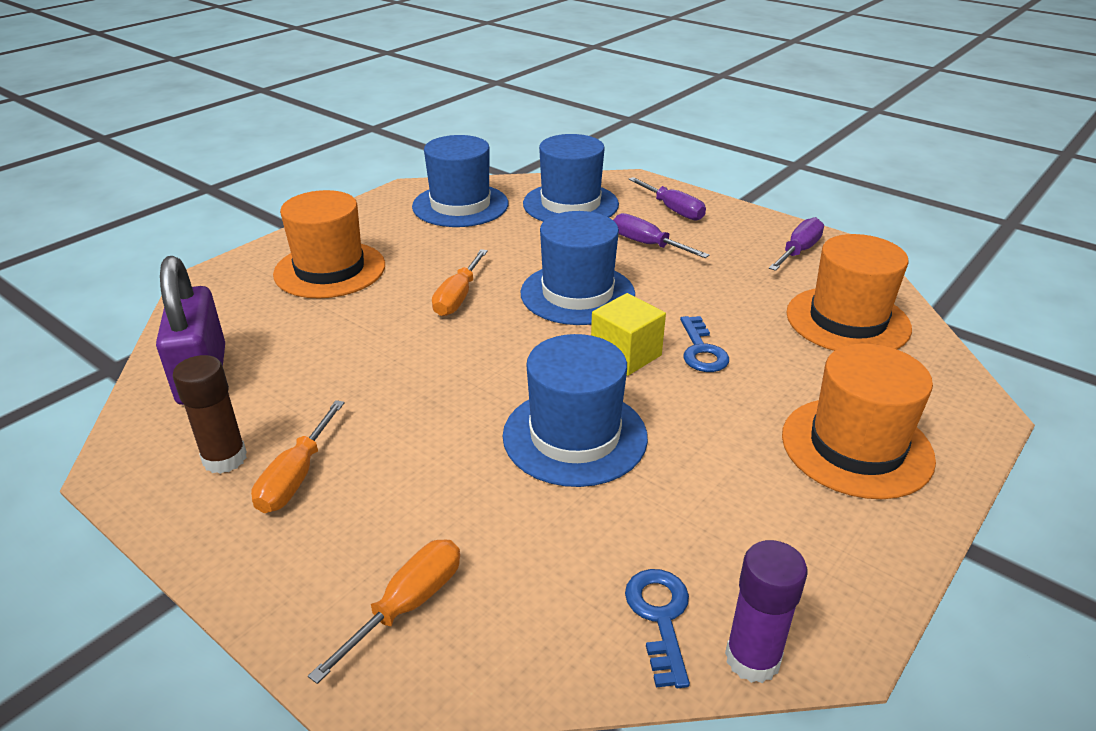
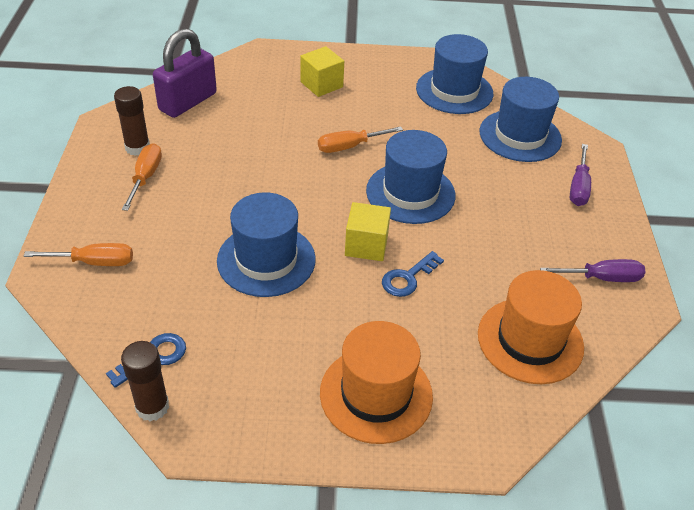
camera: 50 degrees right, 10 degrees up
(296, 476) = (145, 177): orange screwdriver -> orange screwdriver turned 120 degrees clockwise
(330, 270) = (321, 84): orange hat -> yellow cube
(647, 244) = (511, 196): purple screwdriver -> none
(752, 658) = (152, 407): purple glue stick -> brown glue stick

